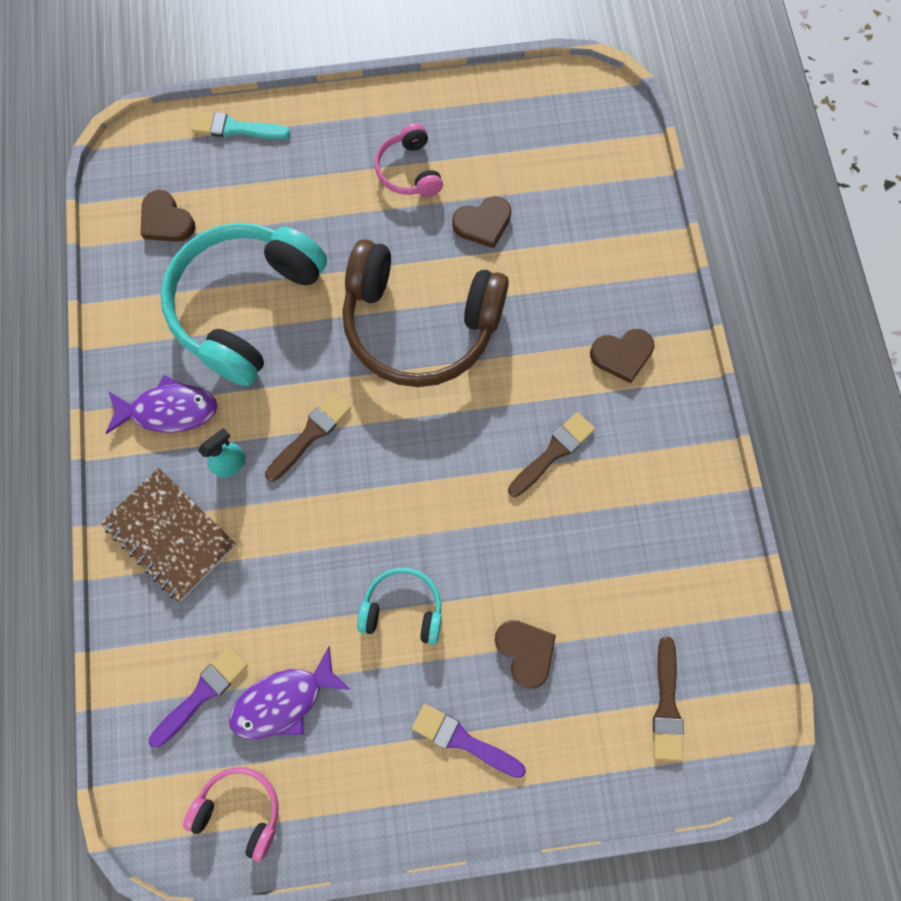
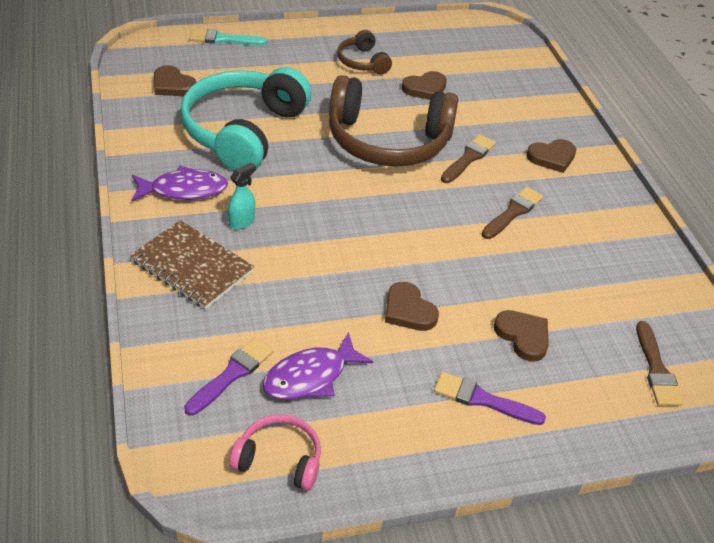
camera: 10 degrees left, 30 degrees down
(310, 434) = (308, 203): brown brush -> brown brush (468, 158)
(403, 608) = (408, 310): turquoise headphones -> brown heart
(409, 171) = (362, 62): pink headphones -> brown headphones

